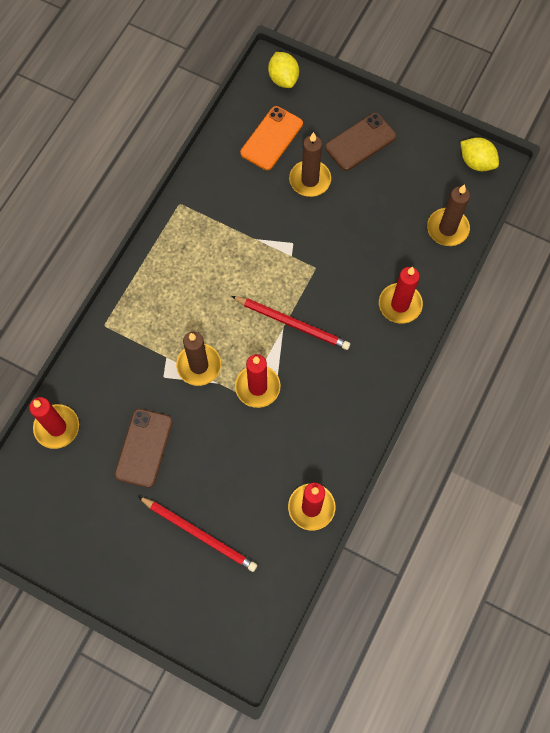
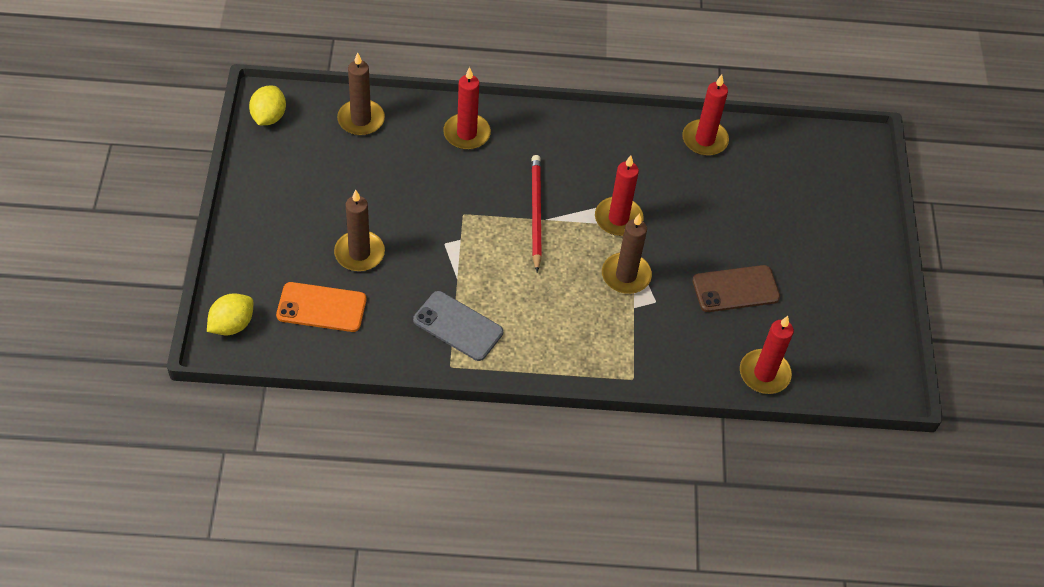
camera: 120 degrees left, 15 degrees down
(199, 534) = (783, 214): red pencil -> none
(211, 222) = (458, 326): none -> grey phone
(360, 142) = (288, 223): brown phone -> none

